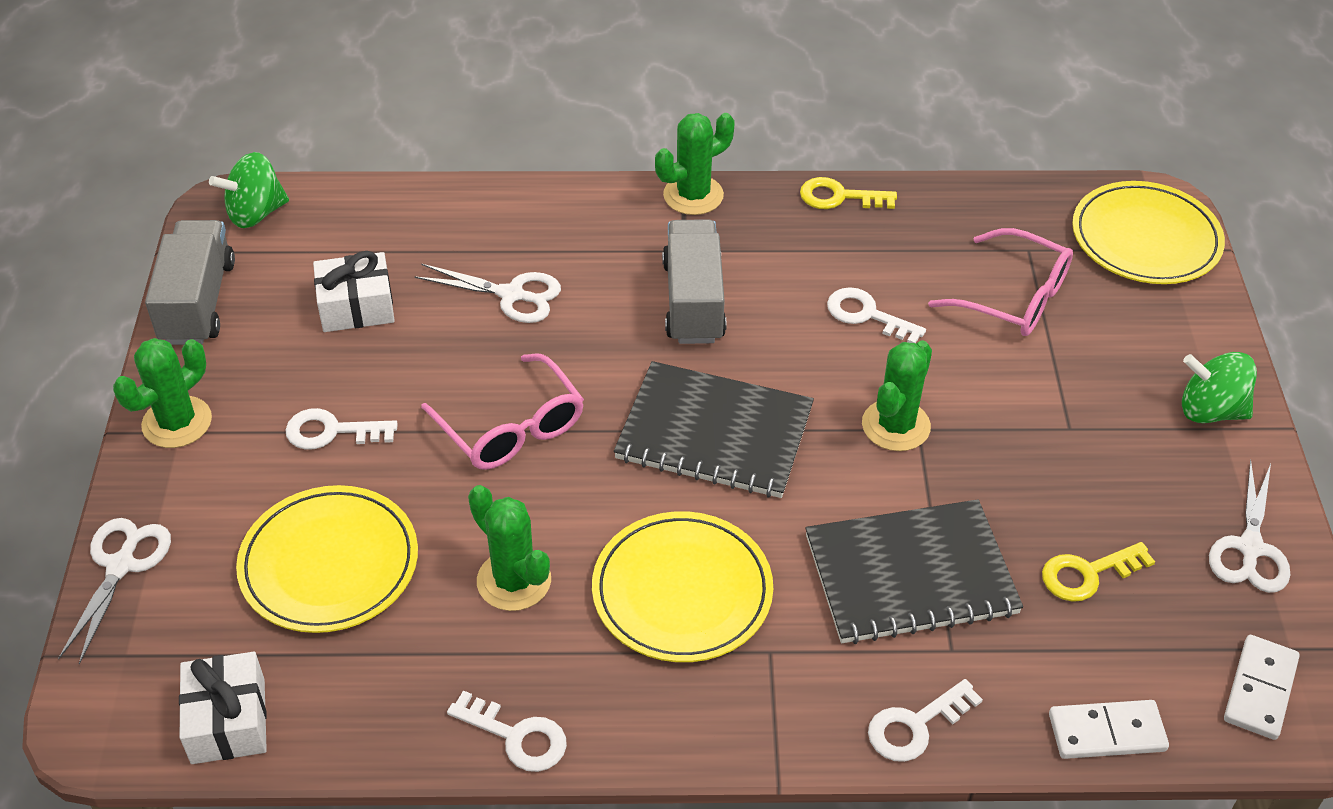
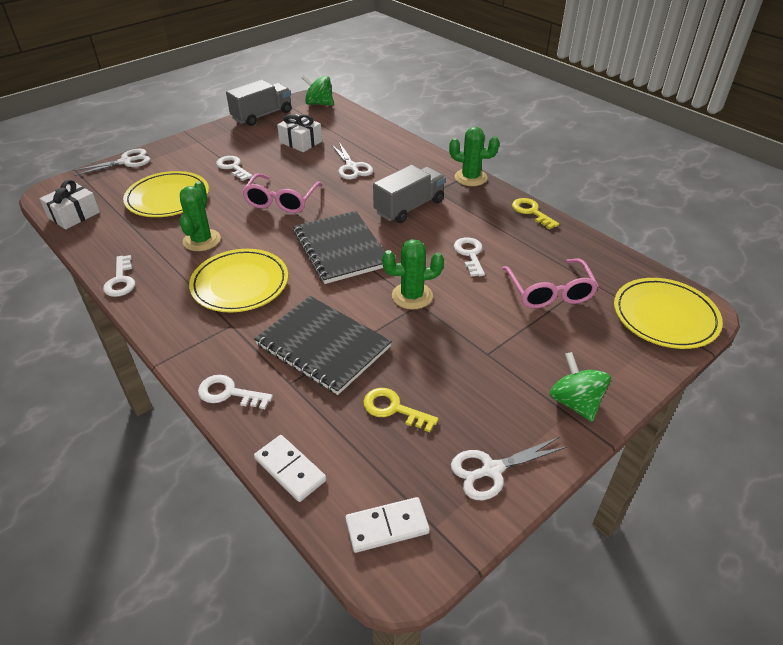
camera: 50 degrees right, 5 degrees down
(177, 422) = (202, 139): green cactus -> none

